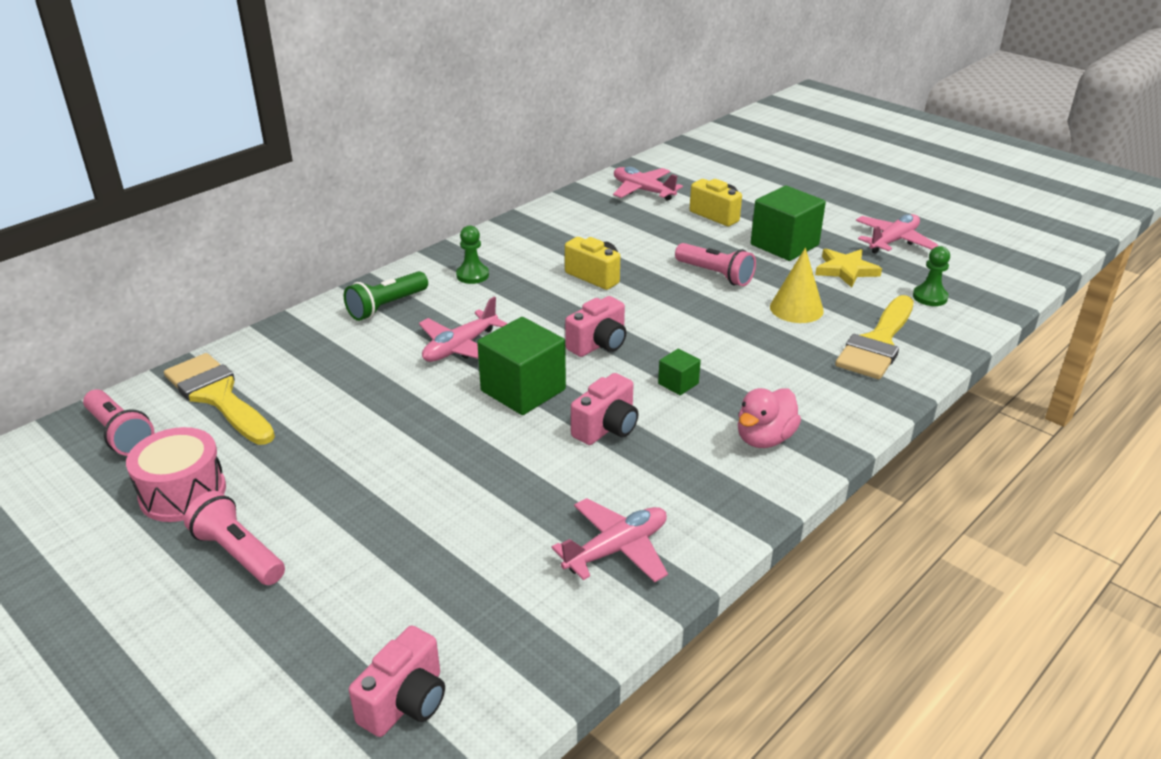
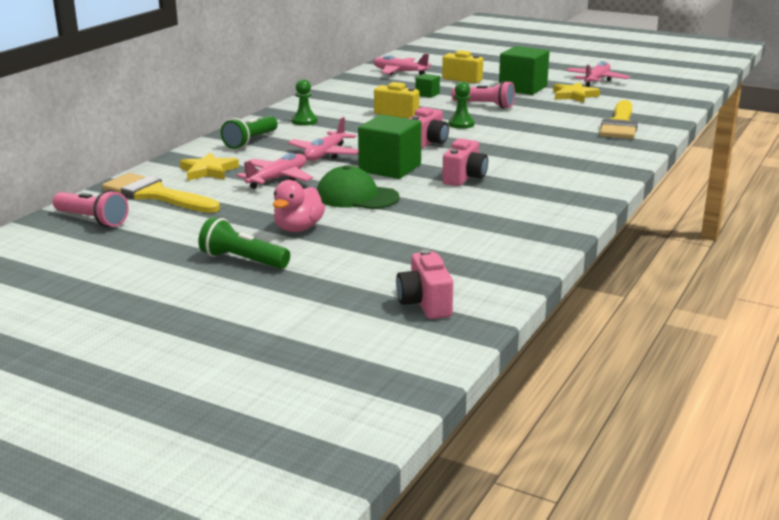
camera: 15 degrees left, 10 degrees down
(183, 493) = (171, 240): pink drum -> none
(238, 554) = (243, 260): pink flashlight -> green flashlight
(304, 358) = (208, 171): none -> yellow star
(405, 702) = (425, 304): pink camera -> pink camera turned 150 degrees clockwise
(449, 444) = (356, 197): none -> green cap
(616, 549) = (515, 226): pink plane -> pink plane (277, 179)
(678, 383) = (498, 154): green cube -> green cube (427, 94)
(764, 438) = (576, 171): pink duck -> pink duck (298, 228)
(796, 308) = (553, 115): yellow cone -> none
(930, 297) = (639, 102): green pawn -> green pawn (461, 124)

